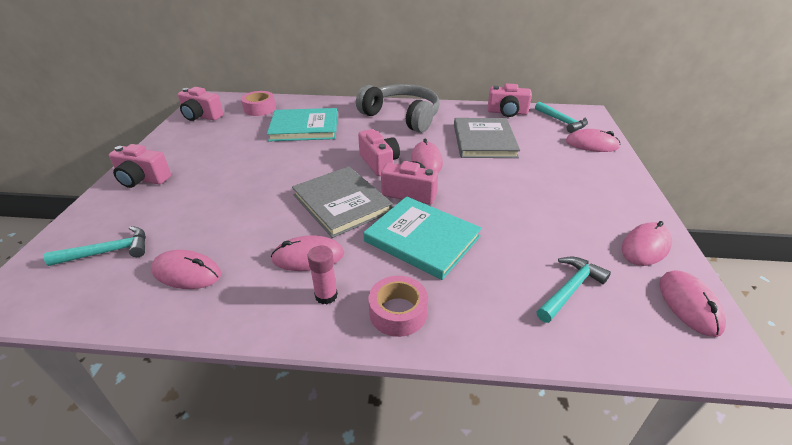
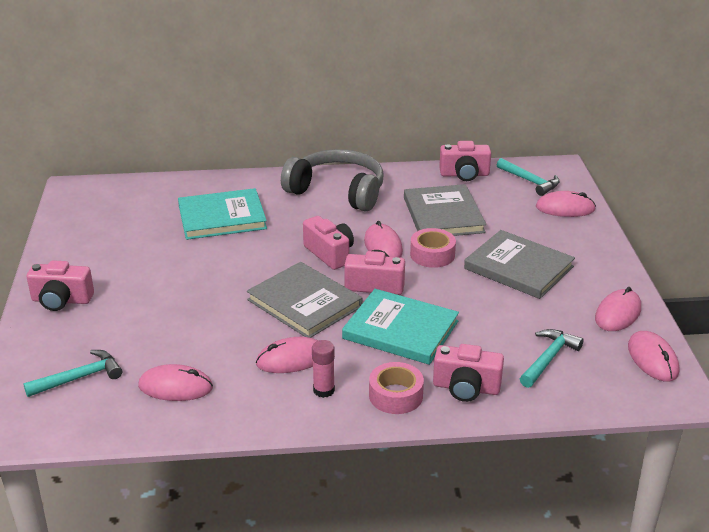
camera: 10 degrees left, 5 degrees down
(201, 116) = (80, 214): pink camera -> pink camera (466, 388)
(260, 109) = (151, 196): pink tape -> pink tape (432, 255)
(545, 191) = (518, 268): none -> grey book

